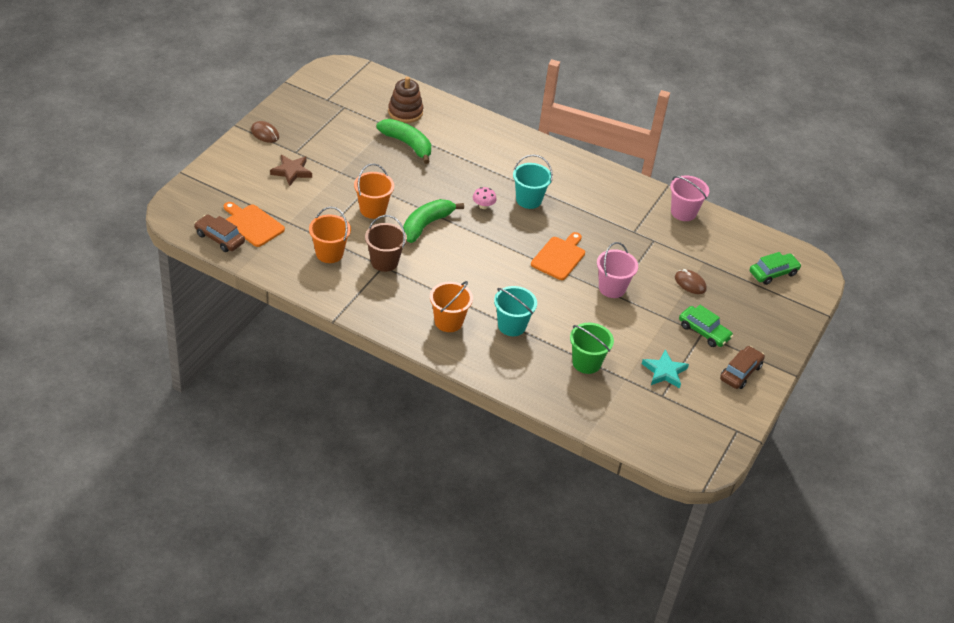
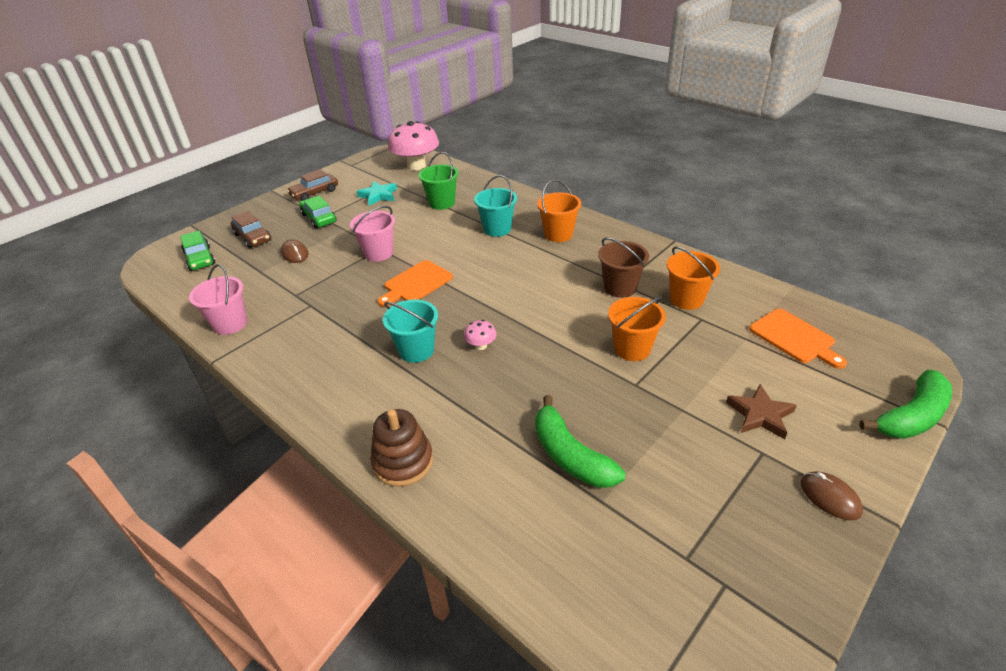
camera: 160 degrees left, 5 degrees down
(220, 238) = (831, 323): brown car -> brown car (253, 237)
(405, 112) = (564, 533): brown stacking toy -> brown stacking toy (403, 461)
(426, 225) = (563, 325): green banana -> green banana (911, 416)
(652, 433) = (416, 166): none -> pink mushroom
(773, 273) = (200, 258): green car -> green car turned 105 degrees counterclockwise

